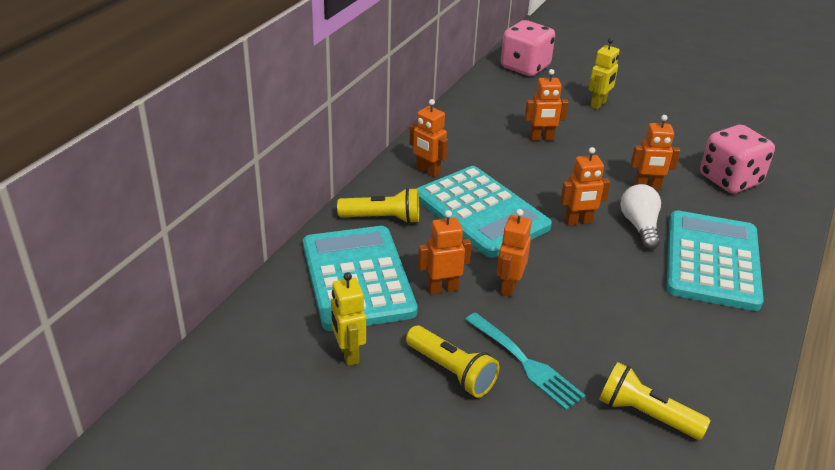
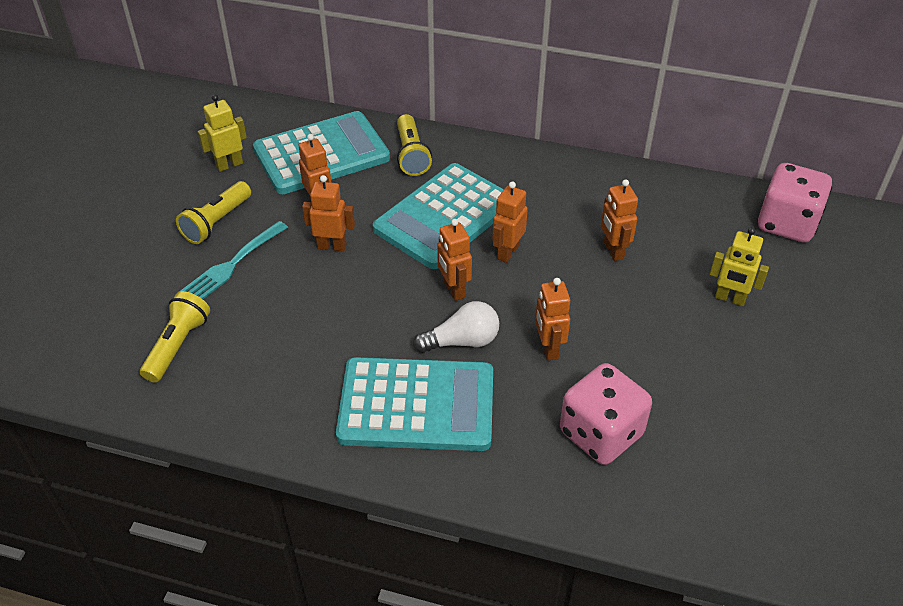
camera: 80 degrees right, 10 degrees up
(427, 171) = (502, 172): orange robot -> orange robot (507, 252)

